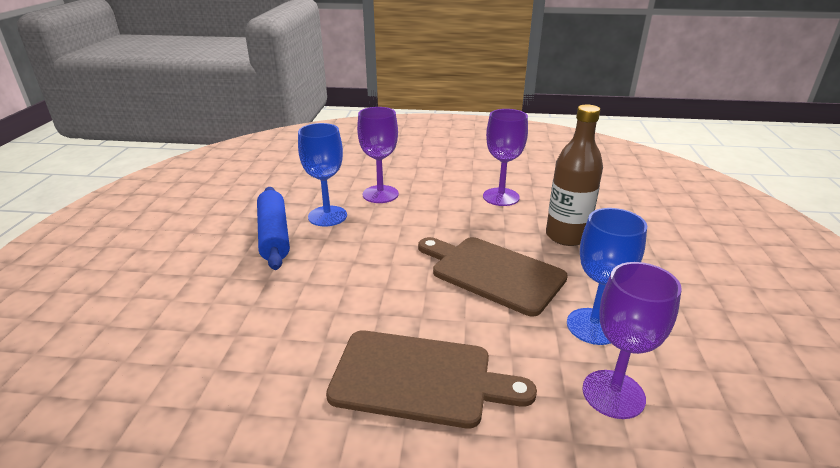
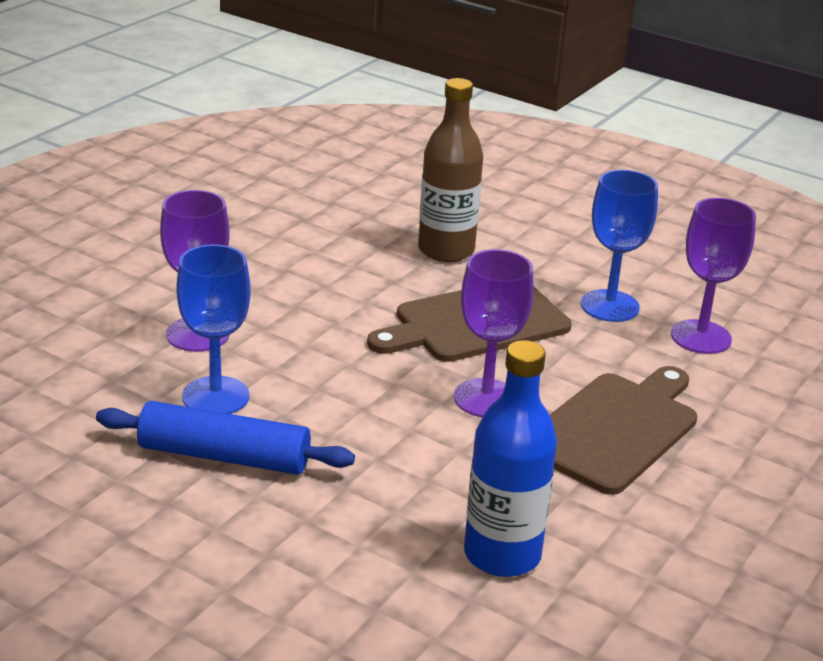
camera: 65 degrees left, 0 degrees up
(223, 365) = (502, 555): none -> blue bottle
(501, 197) = (311, 251): purple goblet -> purple goblet (486, 398)

